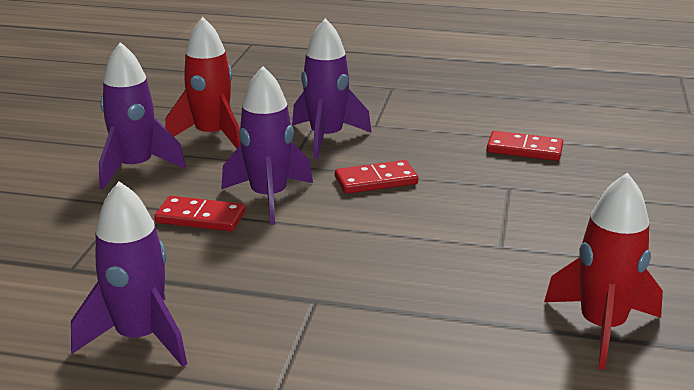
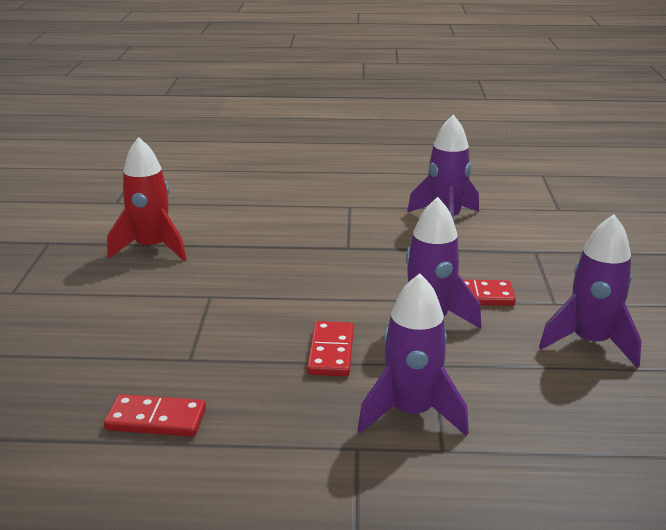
camera: 170 degrees right, 0 degrees up
(212, 136) = (554, 400): red rocket -> none
(376, 181) = (331, 352): red domino -> red domino turned 60 degrees counterclockwise

